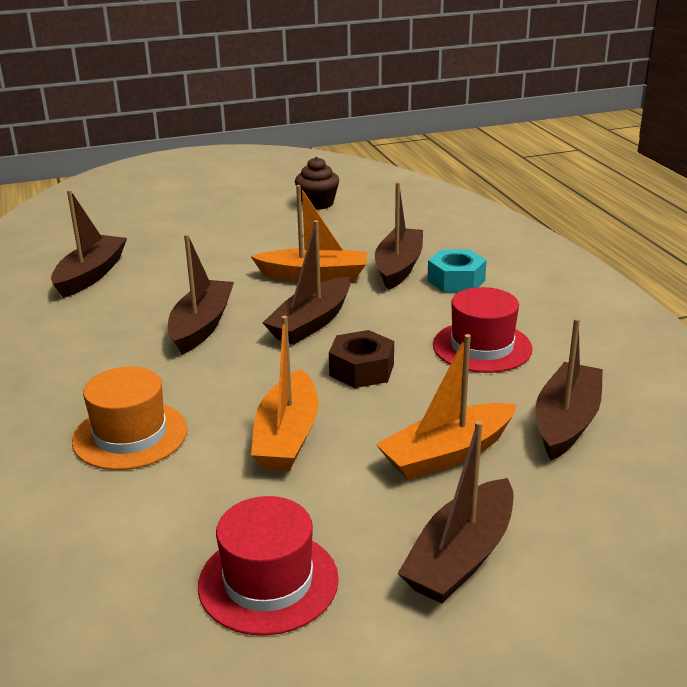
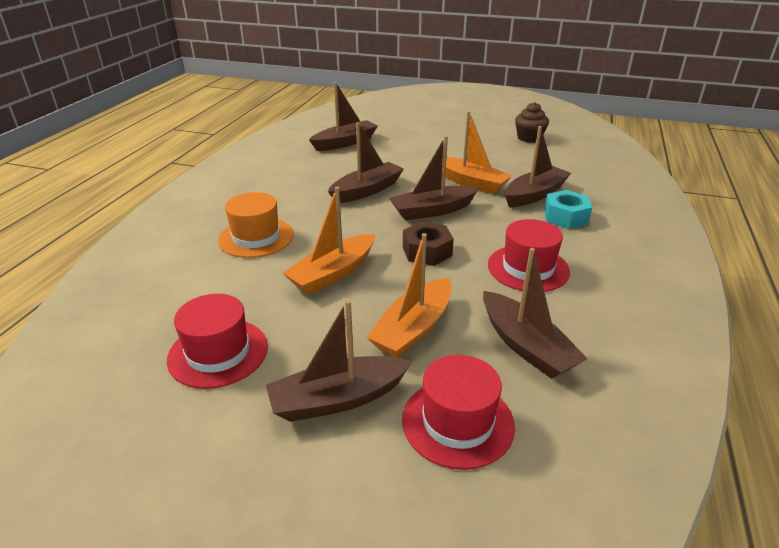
camera: 35 degrees right, 5 degrees up
(447, 454) = (413, 329): orange boat -> orange boat turned 60 degrees counterclockwise
(566, 422) = (526, 346): brown boat -> brown boat turned 90 degrees clockwise
(591, 518) = (457, 422): none -> red hat

